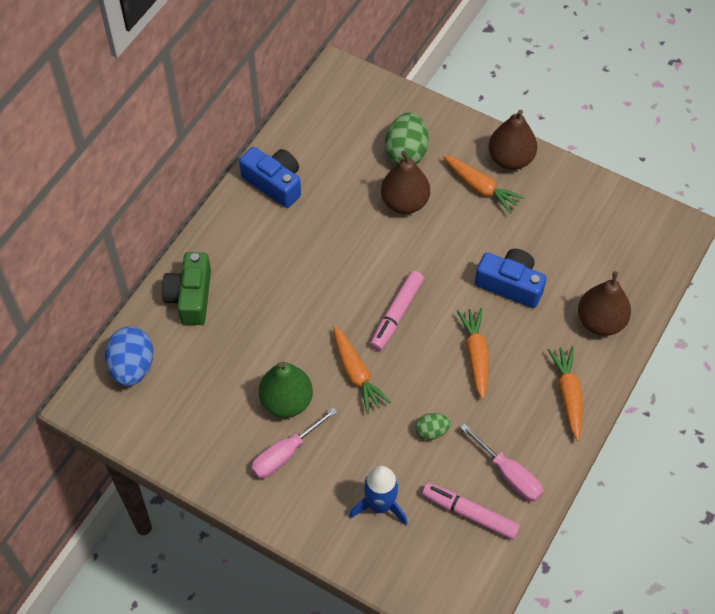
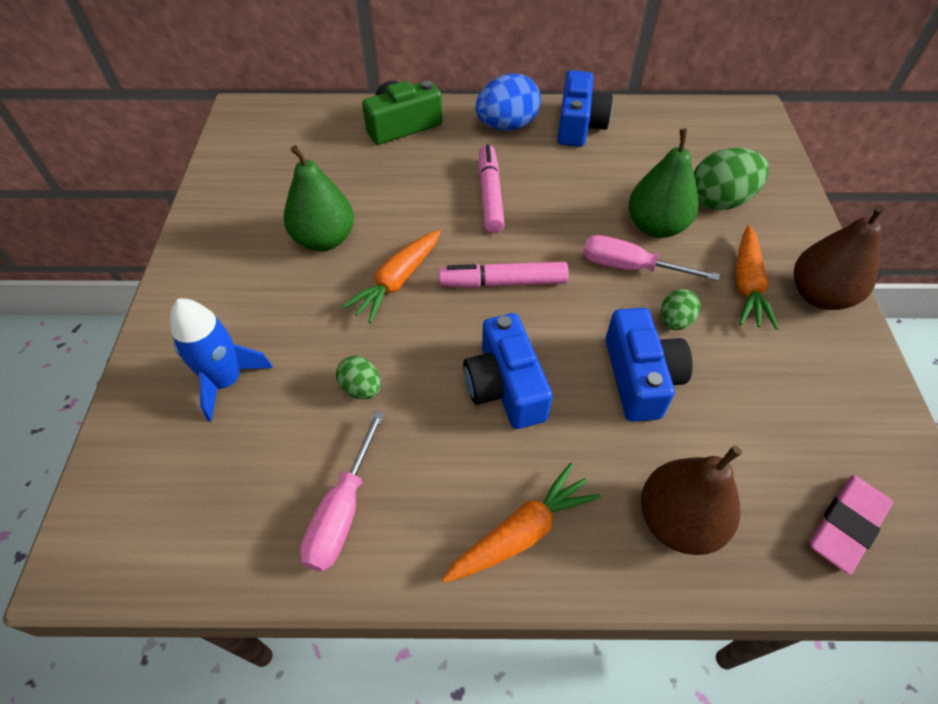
camera: 60 degrees right, 5 degrees down
(132, 367) = (298, 122): blue egg -> blue egg (506, 126)
(285, 453) = (257, 266): pink screwdriver -> pink screwdriver (630, 267)
(404, 202) = (656, 227): brown pear -> green pear
(470, 514) = (255, 489): pink marker -> pink marker (490, 195)
(476, 355) = (505, 386): orange carrot -> blue camera
(483, 242) = (674, 321): none -> green egg
(642, 253) = (846, 525): none -> pink eraser

